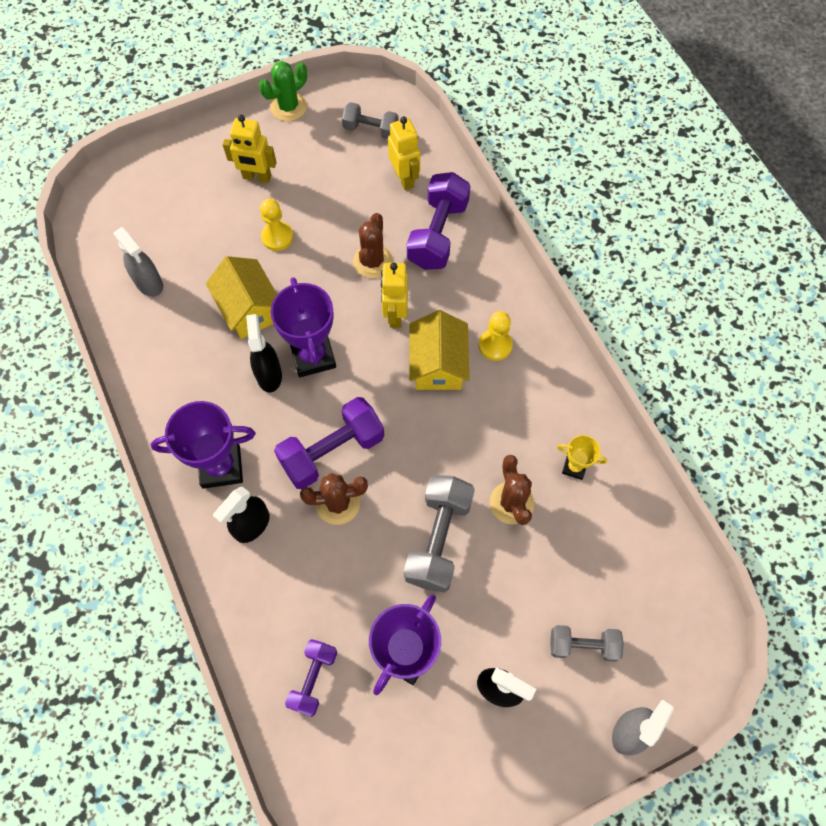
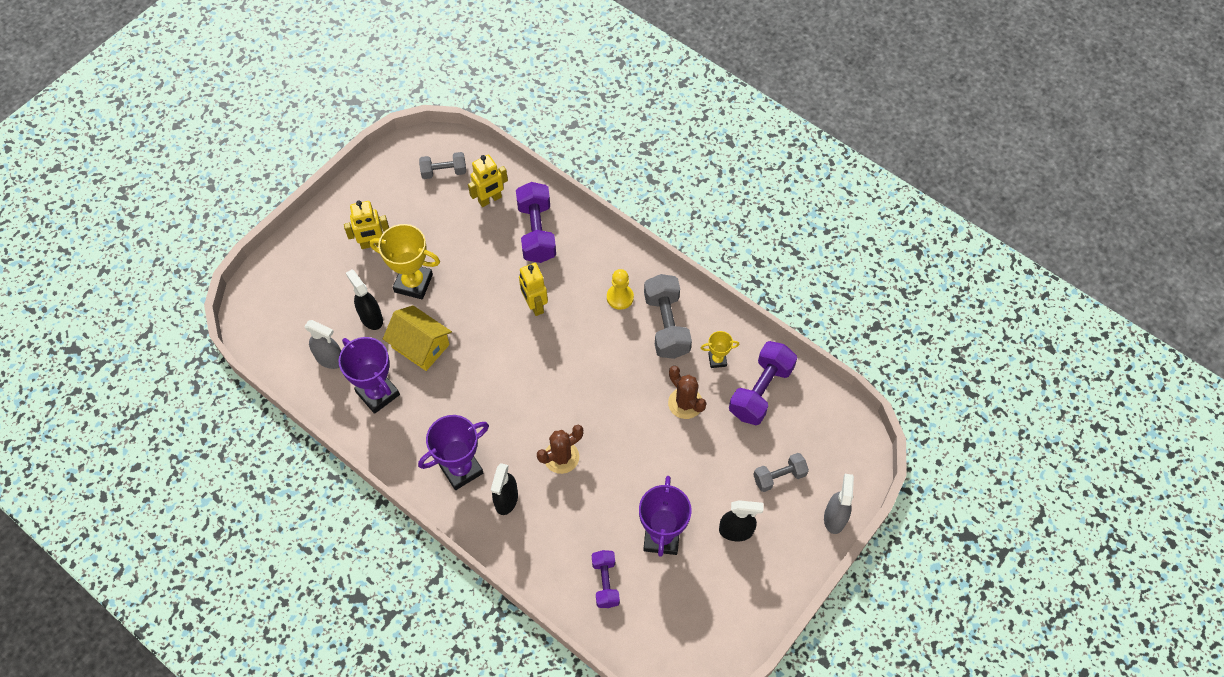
camera: 25 degrees left, 5 degrees down
(269, 375) = (462, 388): black spray bottle -> black spray bottle (371, 318)
(277, 237) = (413, 283): yellow pawn -> yellow trophy
(288, 107) = (368, 178): green cactus -> none
(313, 356) = (488, 361): purple trophy -> purple trophy (378, 393)
(332, 451) = (538, 423): purple dumbbell -> purple dumbbell (760, 391)
(373, 261) = (497, 272): brown cactus -> none
(405, 178) = (490, 199): yellow robot -> yellow robot turned 105 degrees clockwise
(438, 364) = (585, 328): yellow house -> none
(438, 539) = (646, 450): grey dumbbell -> grey dumbbell (666, 325)

